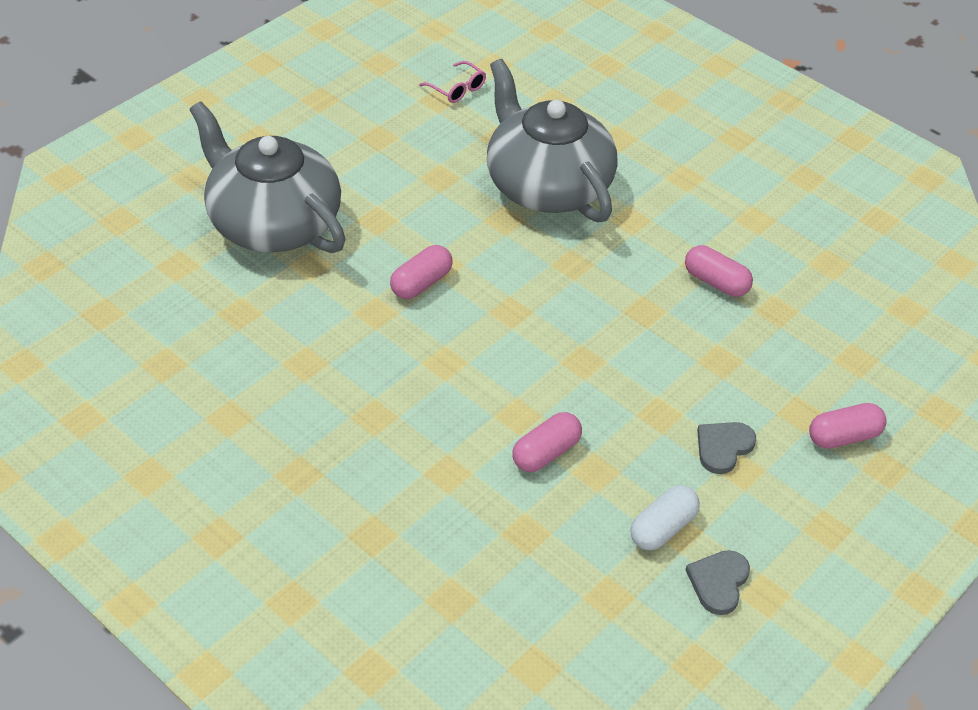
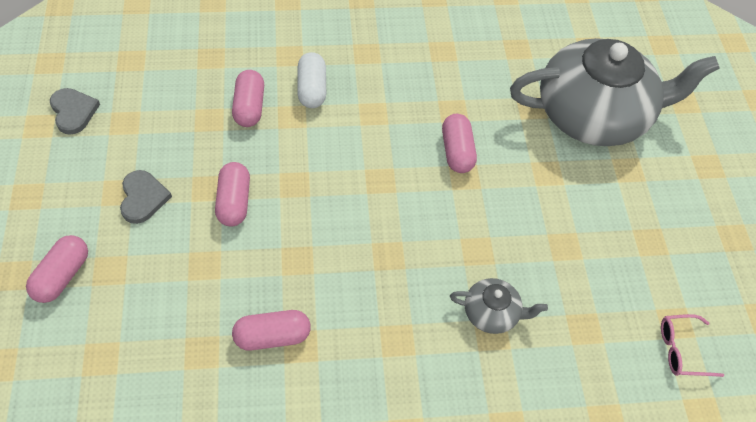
camera: 130 degrees right, 10 degrees up
(547, 185) = (492, 313): grey teapot -> grey teapot, size x0.41
(649, 386) = (234, 202): none -> pink capsule
(662, 528) = (135, 117): white capsule -> white capsule (312, 89)

